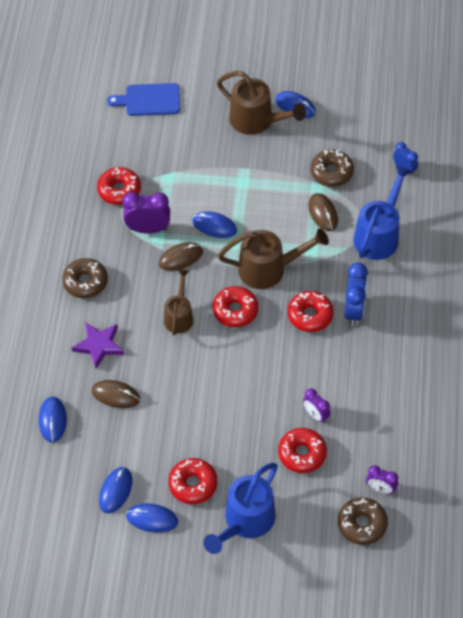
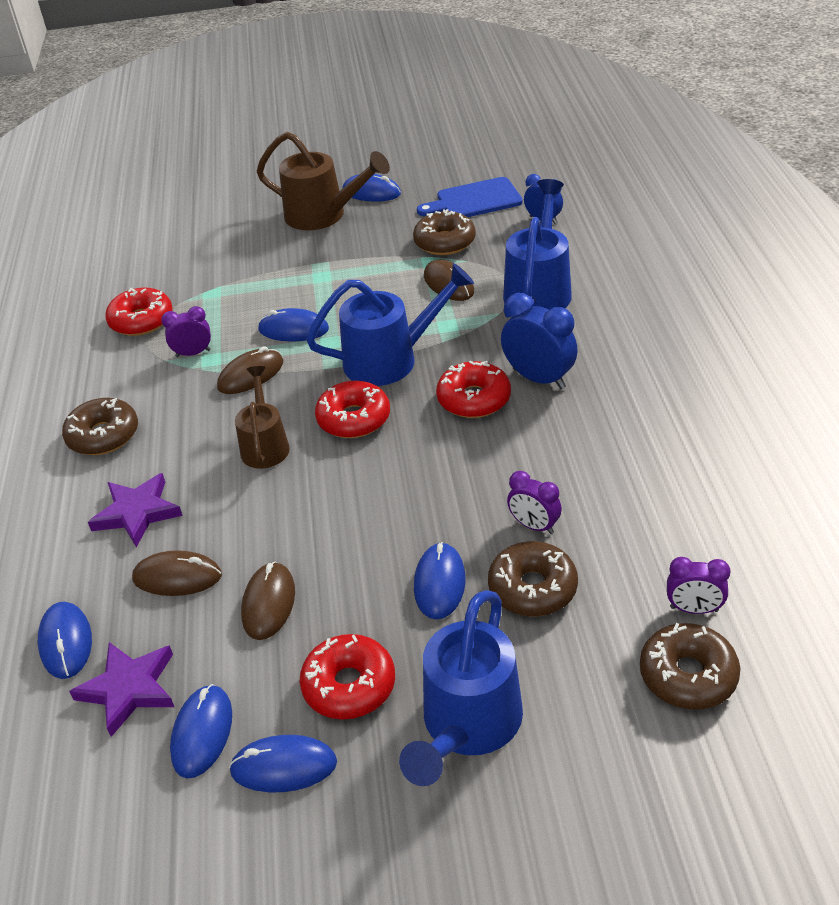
camera: 10 degrees left, 15 degrees down
(82, 456) = (129, 689): none -> purple star
(148, 229) = (193, 353): purple clock -> purple clock, size x0.61
(149, 100) = (169, 225): blue cutting board -> blue cutting board (474, 200)
(161, 425) = (269, 603): none -> brown mouse
(254, 437) = (439, 583): none -> blue mouse
(269, 269) = (391, 359): brown watering can -> blue watering can
(302, 454) = (532, 588): red donut -> brown donut
(353, 310) = (539, 378): blue clock -> blue clock turned 45 degrees counterclockwise

